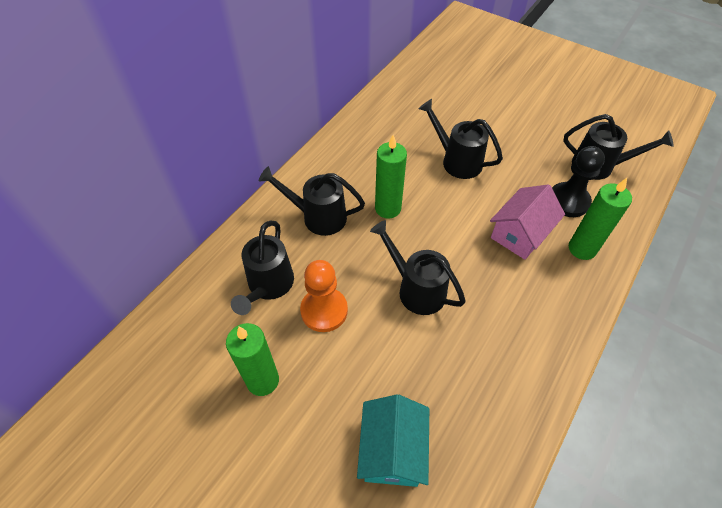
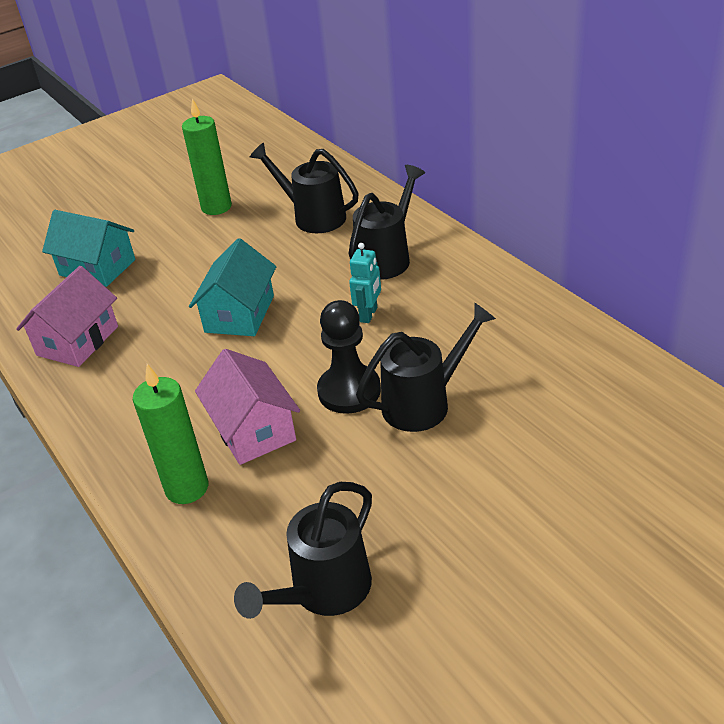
camera: 115 degrees right, 15 degrees down
(324, 310) = (260, 247): orange pawn -> none
(388, 208) = (369, 315): green candle -> turquoise robot
(415, 288) = (239, 314): black watering can -> turquoise house
(496, 401) = (78, 341): none -> pink house
(568, 201) = (275, 510): black pawn -> black pawn (349, 391)

